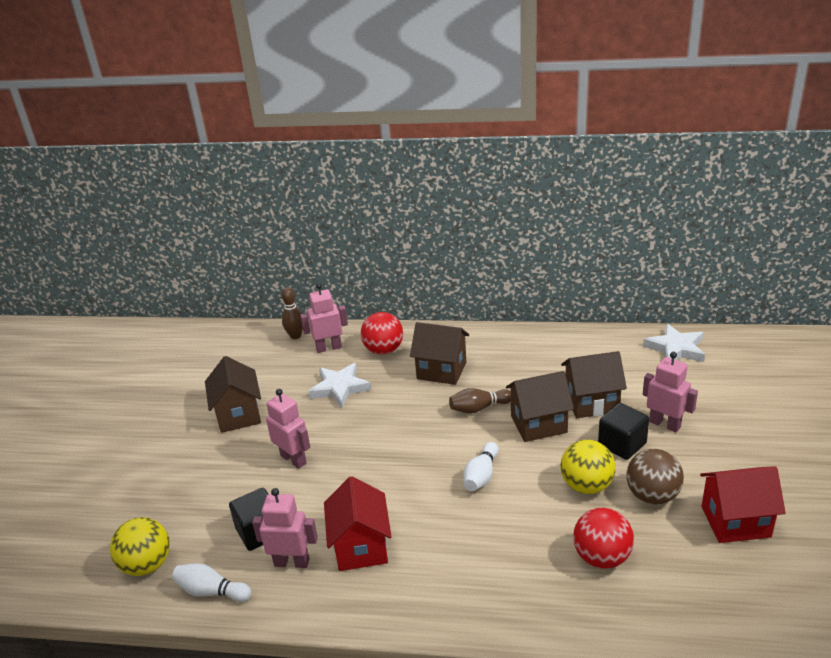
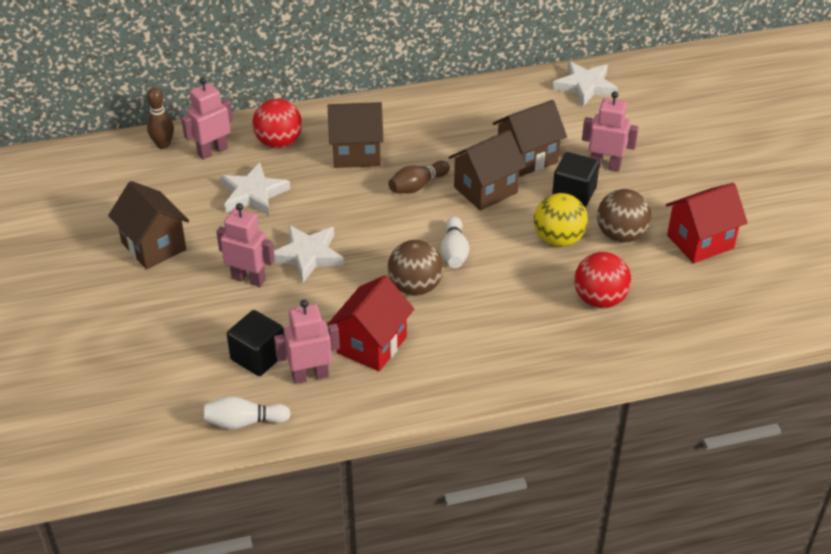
camera: 25 degrees left, 10 degrees up
(147, 565) = (156, 416): yellow ball -> none
(353, 450) = (307, 255): none -> white star
(361, 547) = (372, 345): red house -> red house turned 60 degrees clockwise
(429, 501) = (415, 287): none -> brown ball

